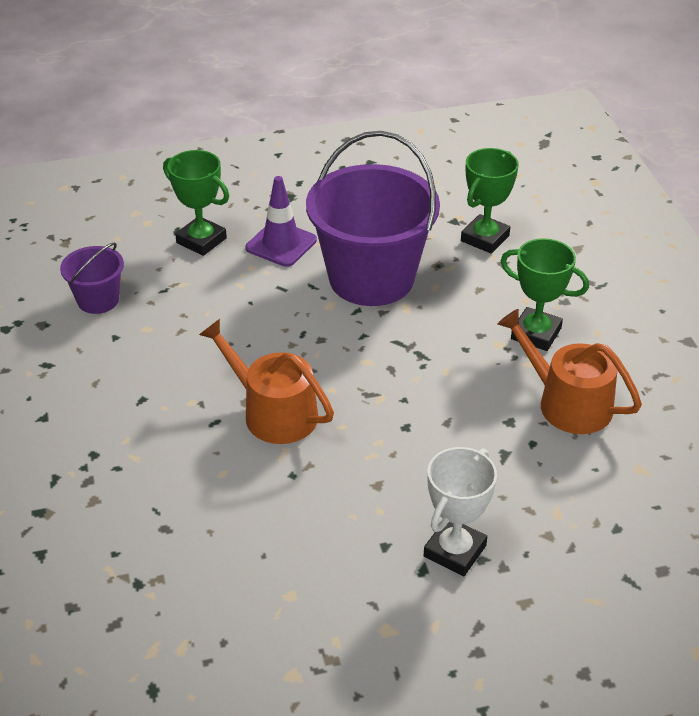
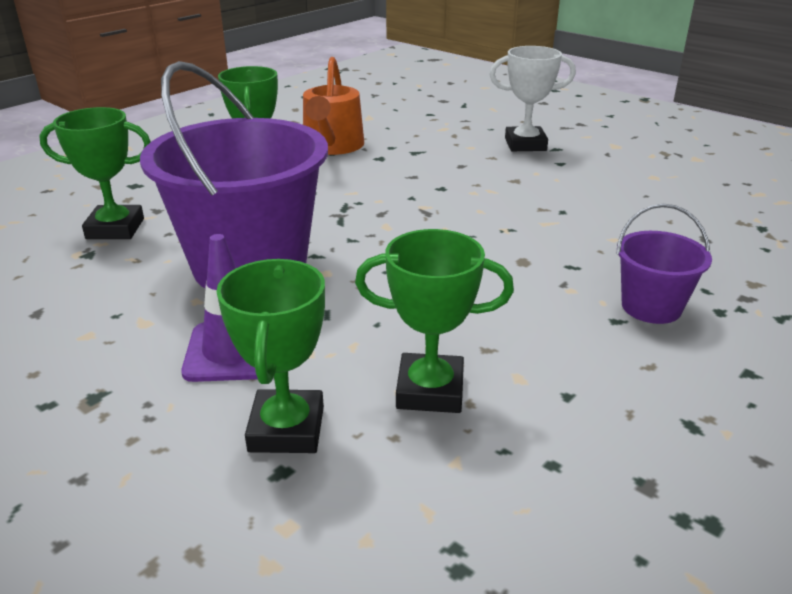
camera: 125 degrees left, 10 degrees down
(98, 300) = (529, 457): purple bucket -> purple bucket (651, 307)
(174, 293) = (430, 390): none -> green trophy
(273, 412) = (514, 244): orange watering can -> none

